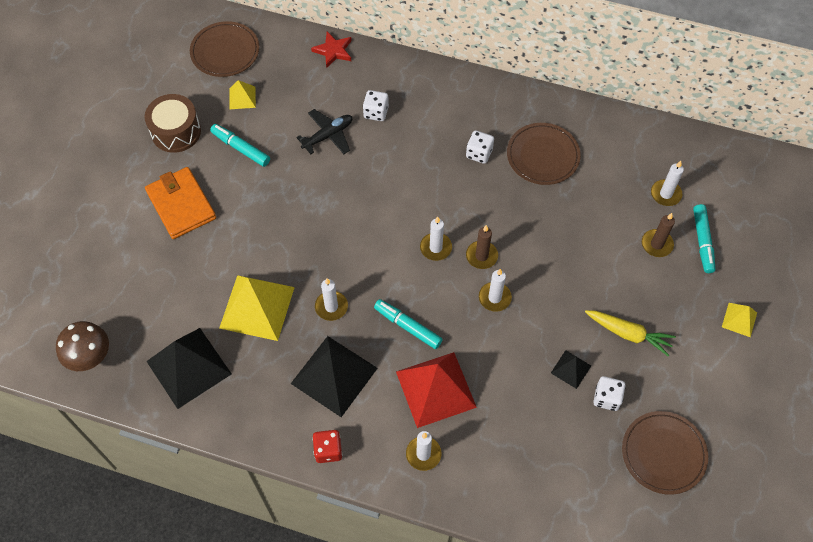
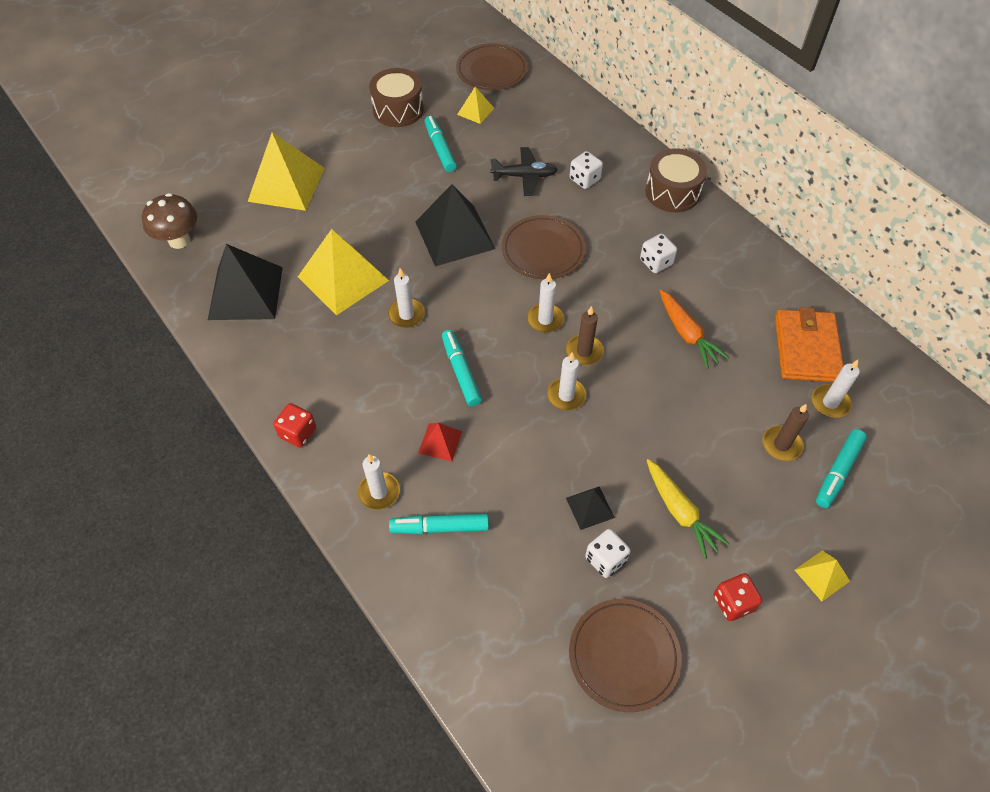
camera: 35 degrees right, 5 degrees down
(139, 254) = (286, 184): none -> yellow pyramid
(181, 205) = (353, 166): orange wallet -> orange wallet (806, 349)
(333, 51) = (587, 113): red star -> none
(334, 375) = (359, 373): black pyramid -> black pyramid (455, 235)
(436, 389) = (440, 442): red pyramid -> red pyramid, size x0.48
(448, 87) = (672, 192): none -> brown drum
(485, 450) = (440, 527): none -> turquoise marker
(540, 198) = (687, 334): none -> orange carrot
(543, 156) = (720, 297): brown plate -> brown plate (543, 250)
(701, 373) = (733, 603): none -> red dice

